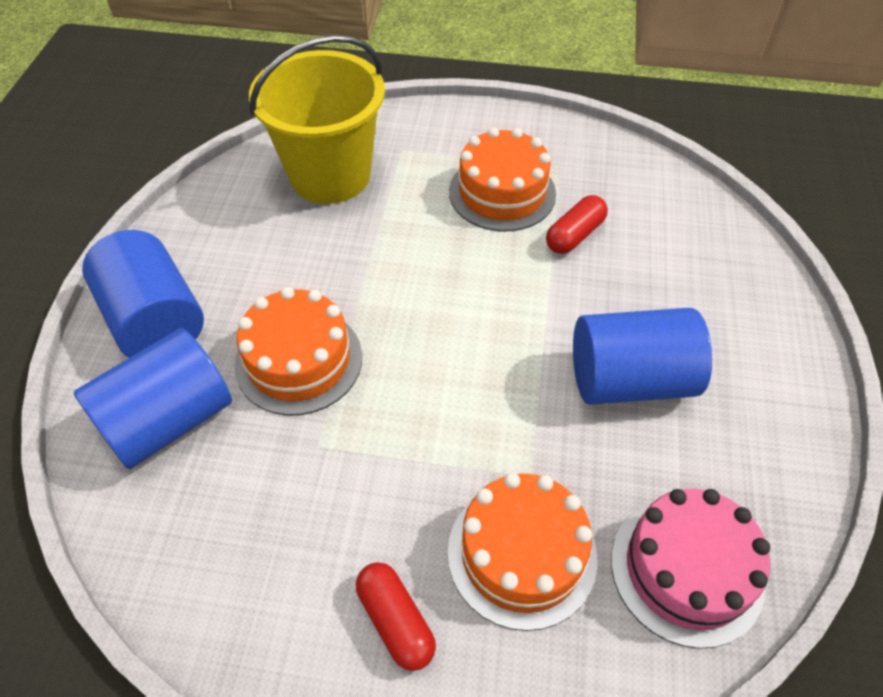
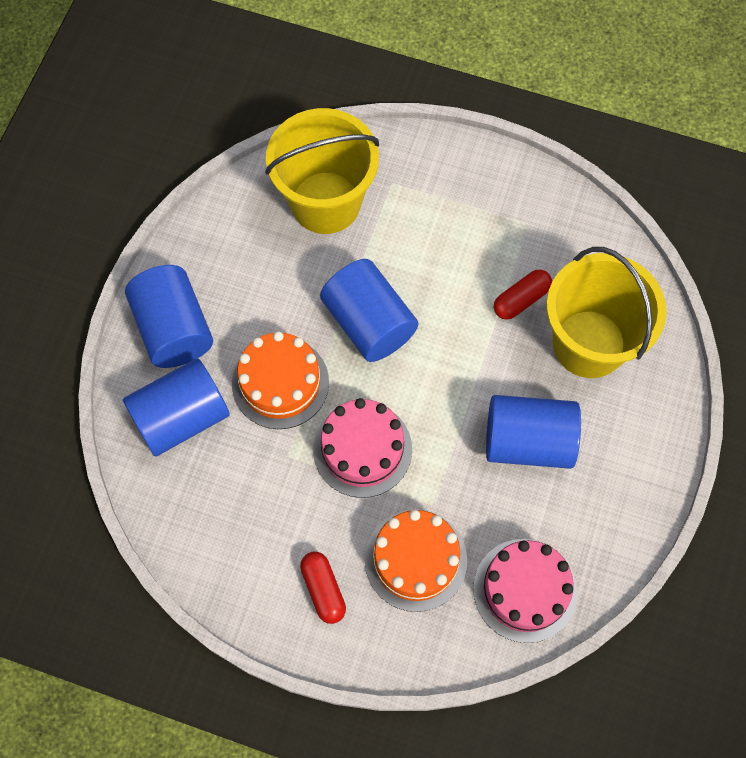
camera: 10 degrees right, 15 degrees up
(400, 281) = (369, 323): none -> blue cylinder
(419, 421) = (362, 449): none -> pink cake
(502, 192) = (470, 245): orange cake -> none
(667, 267) = (589, 344): none -> yellow bucket

